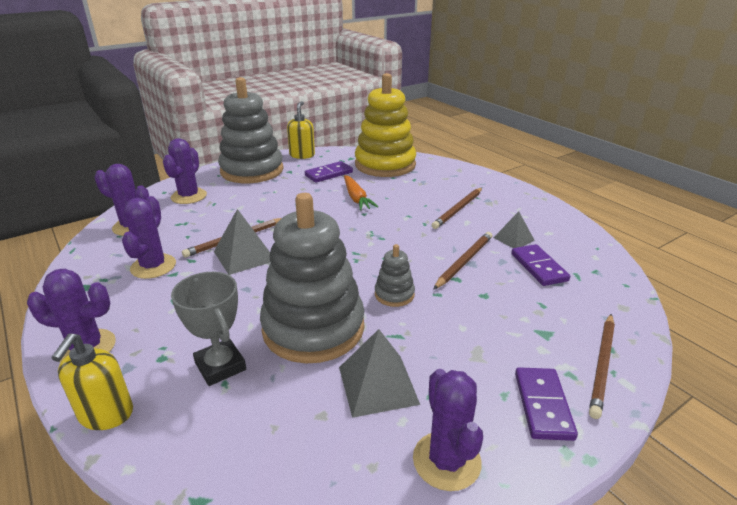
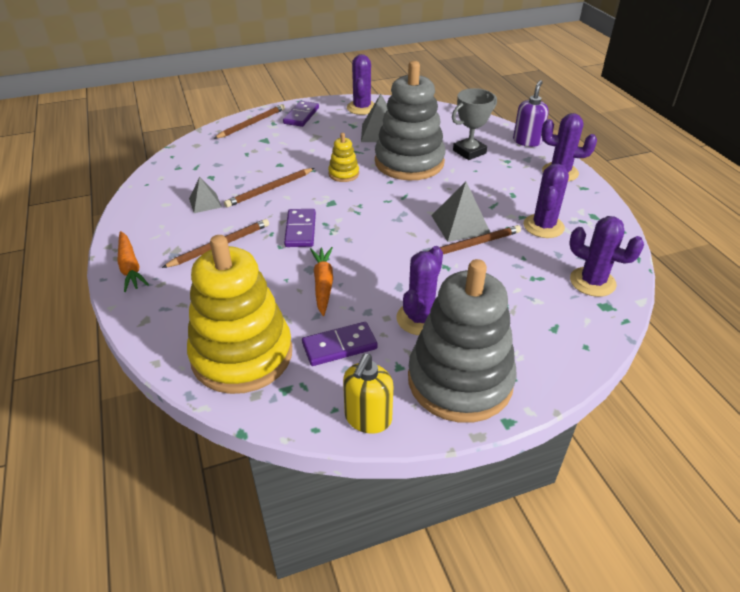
camera: 165 degrees left, 10 degrees up
(106, 415) = (527, 141): yellow soap dispenser -> purple soap dispenser
(189, 196) = (545, 328): purple cactus -> purple cactus (420, 319)
(220, 366) = (469, 152): grey trophy -> grey trophy turned 75 degrees clockwise
(394, 294) = (343, 174): grey stacking toy -> yellow stacking toy
(507, 189) = (130, 267): none -> orange carrot
(539, 267) = (216, 176): purple domino -> purple domino (300, 230)

